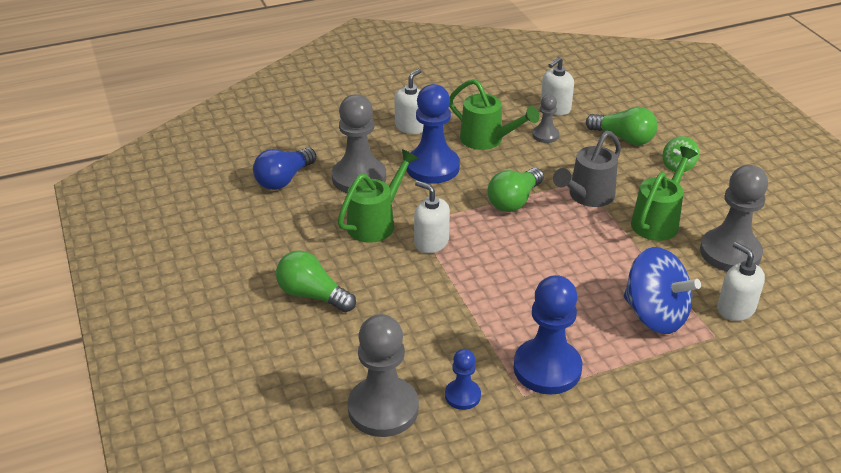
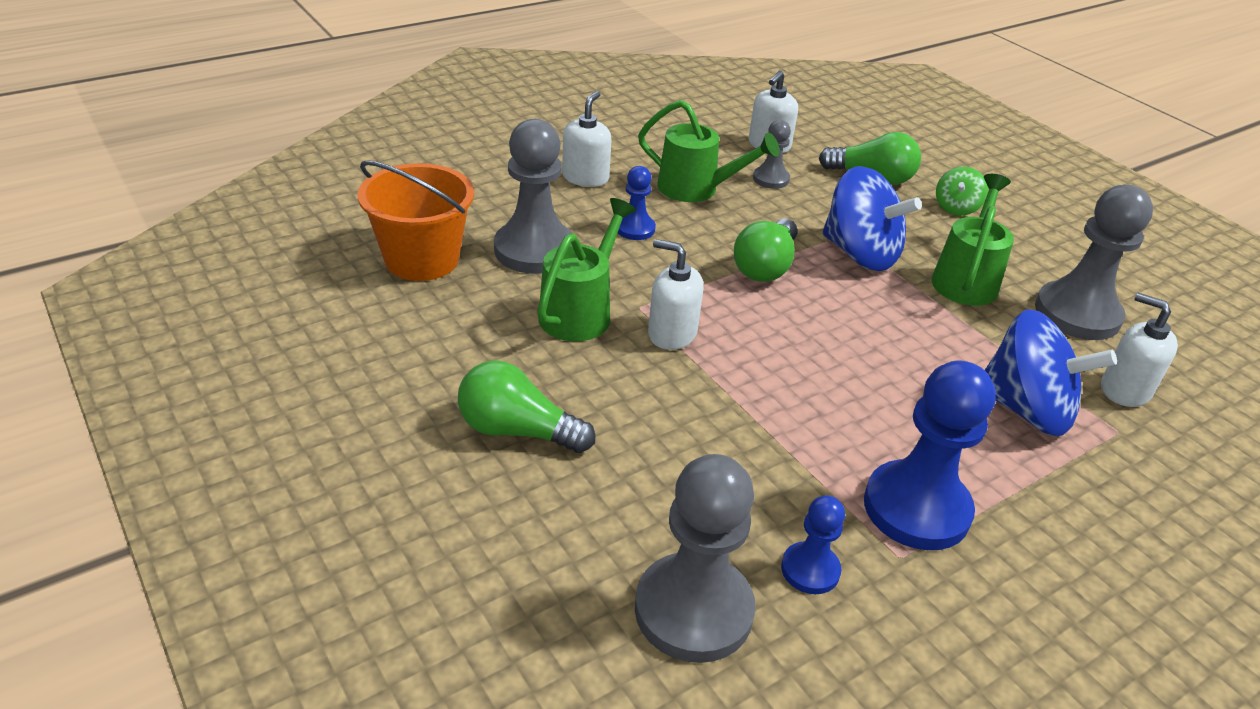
camera: 15 degrees left, 0 degrees up
(284, 179) = (422, 259): blue light bulb -> orange bucket
(432, 167) = (635, 229): blue pawn -> blue pawn, size x0.52
(587, 196) = (860, 254): grey watering can -> blue spinning top

